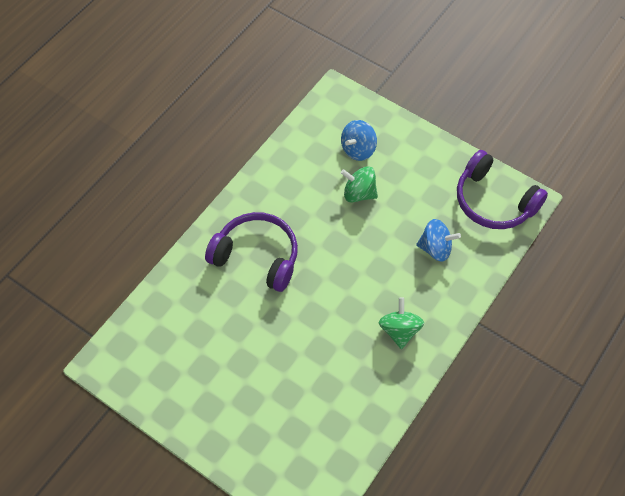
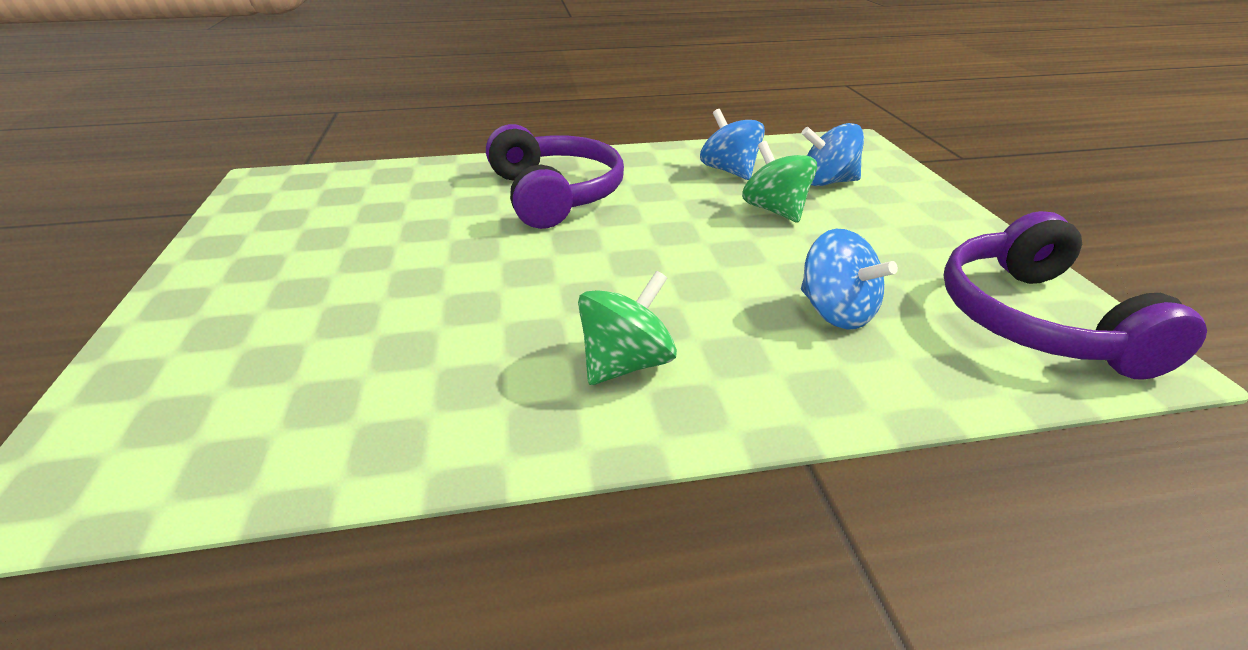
camera: 45 degrees right, 25 degrees down
(308, 172) = (729, 171): none -> blue spinning top

